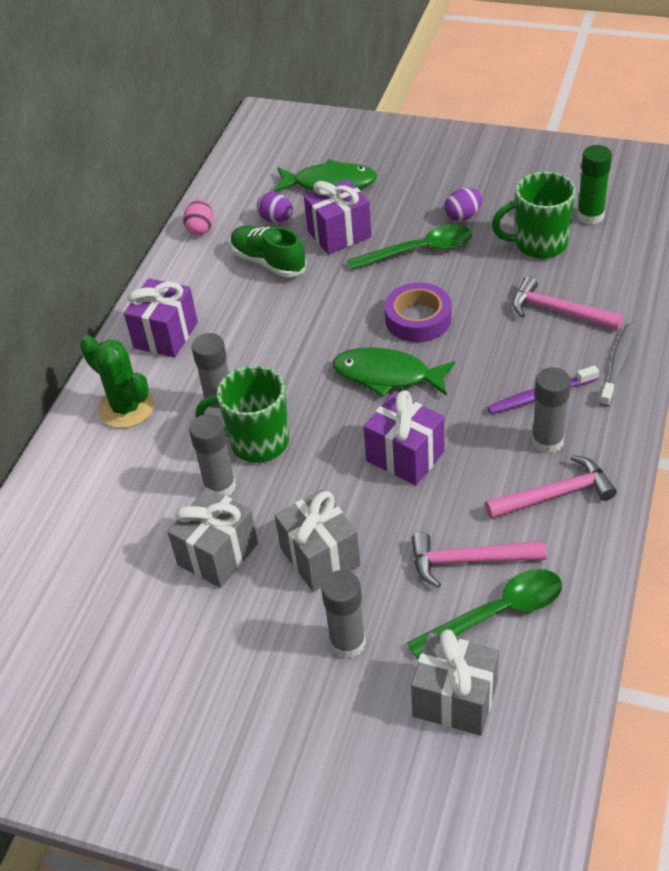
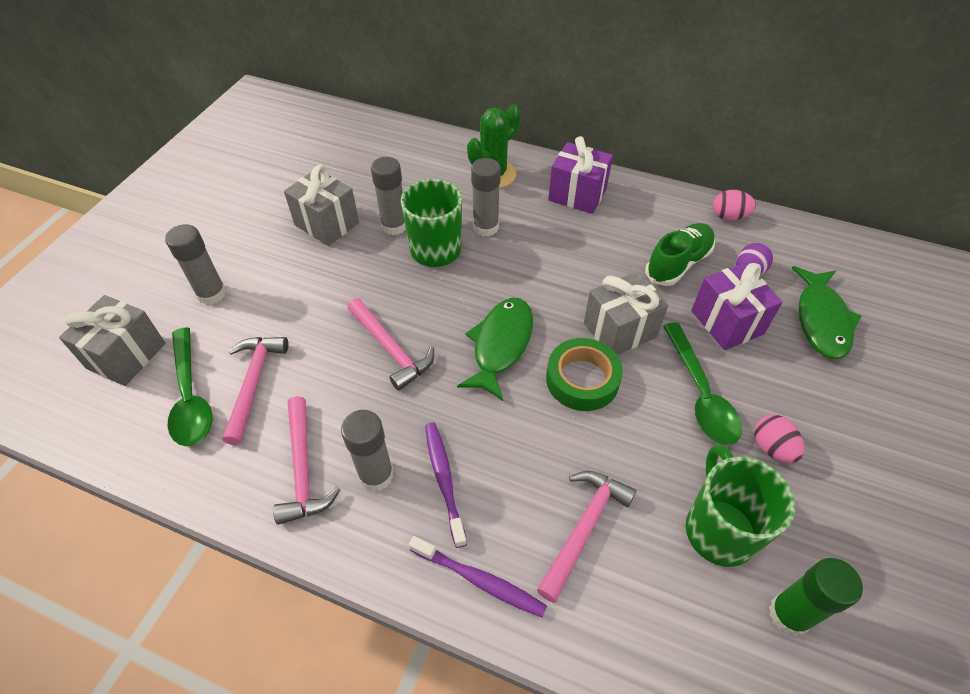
camera: 90 degrees right, 5 degrees up
(320, 557) = (300, 282): grey gift -> grey gift (620, 330)
(405, 456) = (391, 349): purple gift -> pink hammer
(418, 319) = (582, 379): purple tape -> green tape
(463, 216) = (772, 448): purple egg -> pink egg
(618, 364) = (479, 580): grey toothbrush -> purple toothbrush

